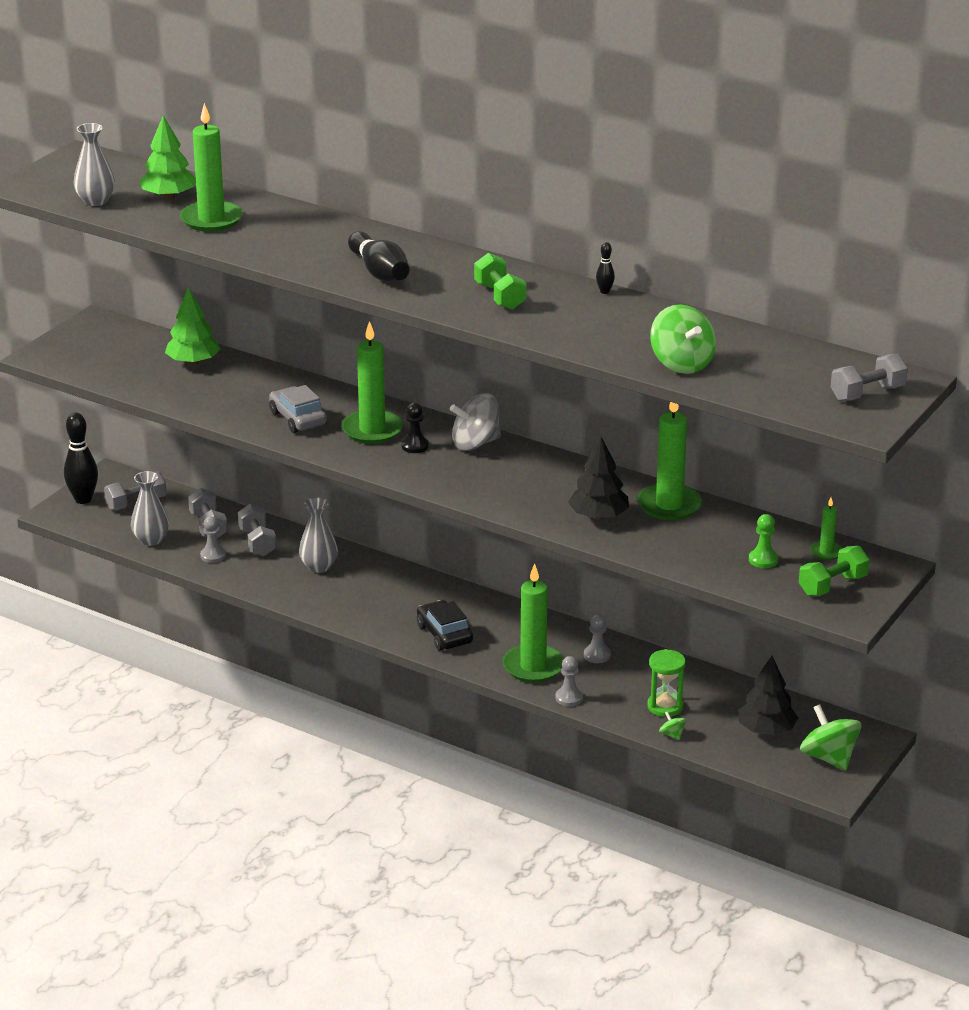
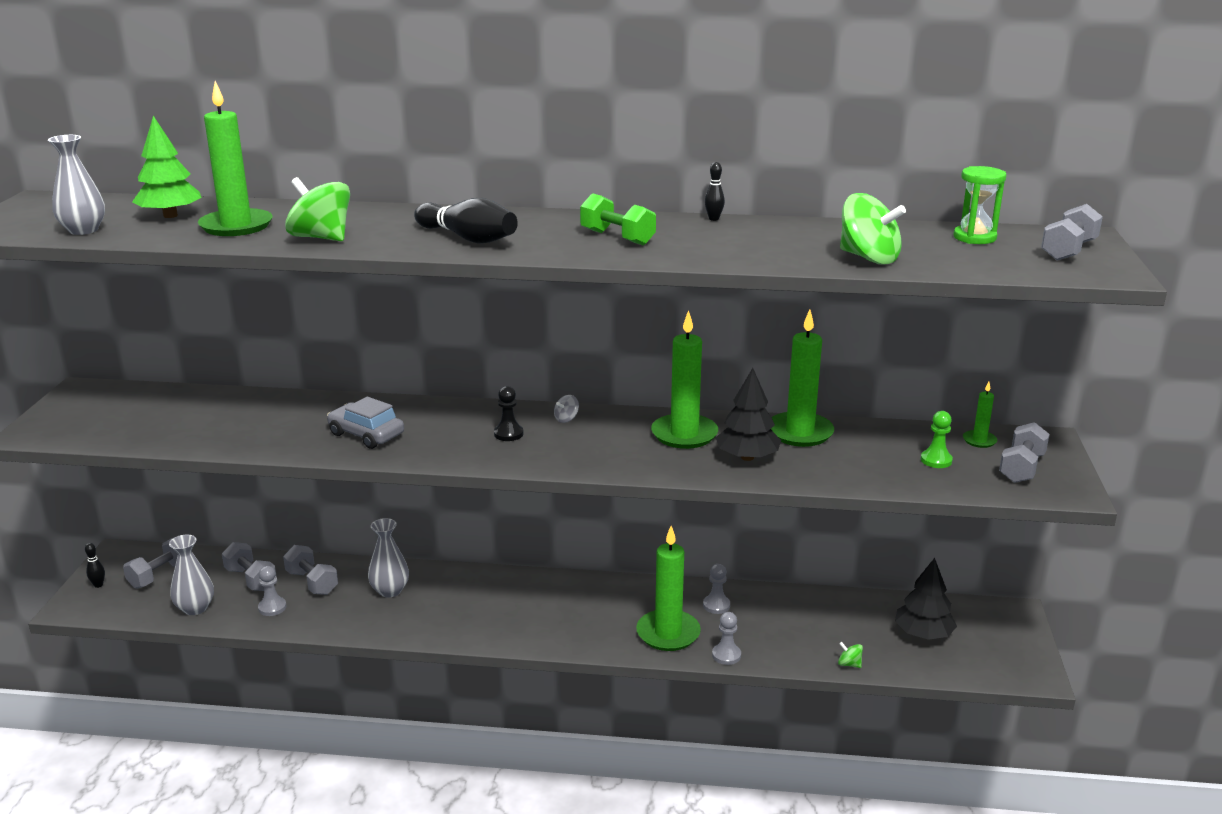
camera: 25 degrees left, 5 degrees down
(83, 499) = (98, 585): black bowling pin -> black bowling pin, size x0.46
(193, 362) = (214, 406): green tree -> none
(372, 430) = (453, 429): green candle -> green candle (684, 434)
(444, 634) = (560, 624): black car -> none
(475, 443) = (566, 419): grey spinning top -> grey spinning top, size x0.45
(665, 706) = (818, 638): green hourglass -> green hourglass (974, 237)
(829, 758) = (999, 644): green spinning top -> green spinning top (321, 238)
(832, 585) = (1021, 468): green dumbbell -> grey dumbbell

